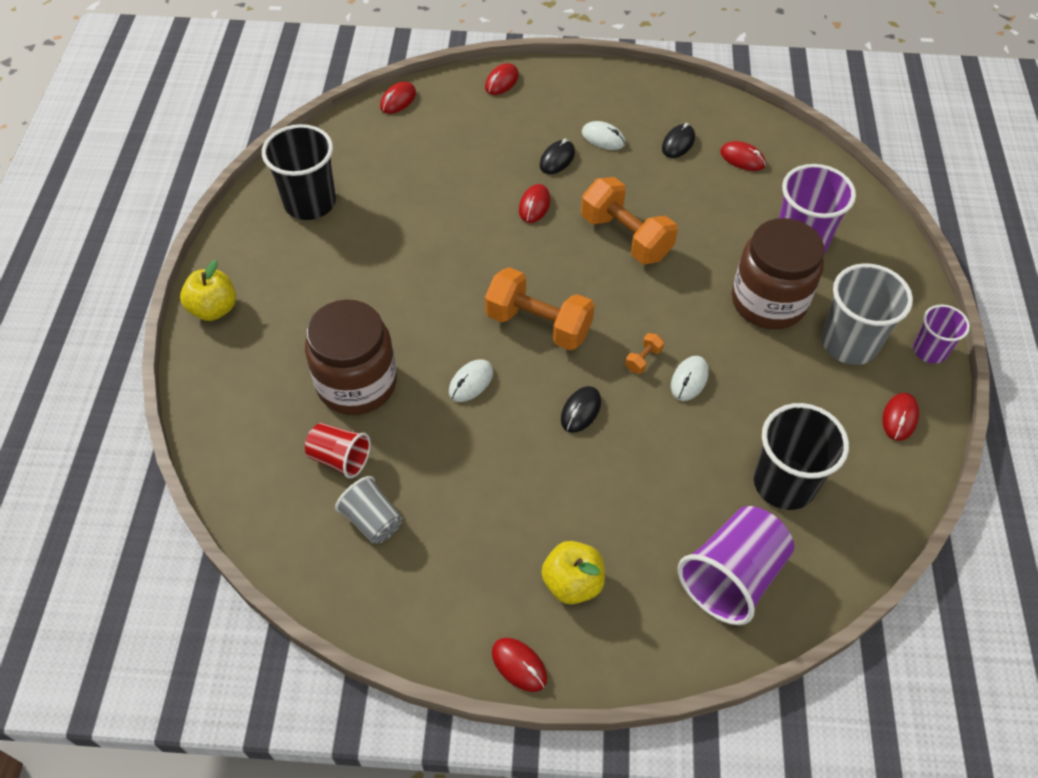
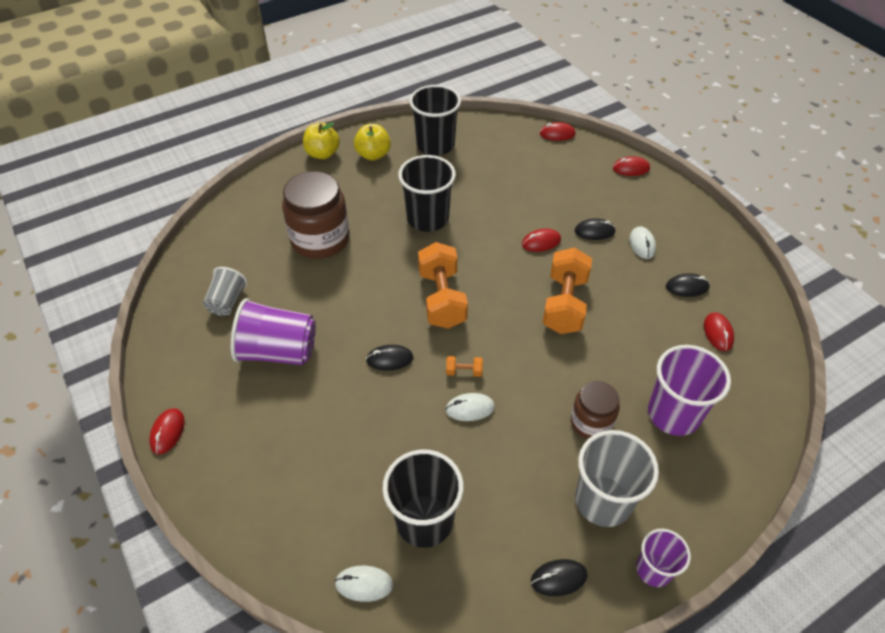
camera: 55 degrees right, 5 degrees down
(340, 458) = (261, 263): red cup -> none
(416, 273) = (428, 218): none -> black cup
(471, 382) = (365, 290): white mouse -> white mouse (364, 584)
(572, 583) = (247, 428): yellow apple -> yellow apple (373, 155)
(732, 577) = (314, 526): purple cup -> purple cup (278, 351)
(768, 301) = (591, 422): brown jar -> brown jar, size x0.59
(899, 418) = (558, 578): red mouse -> black mouse

